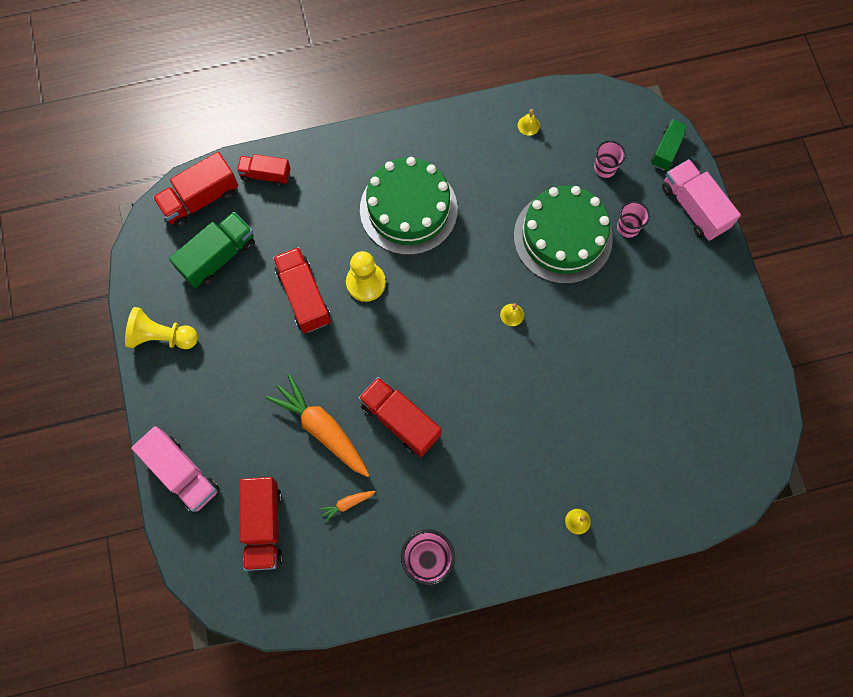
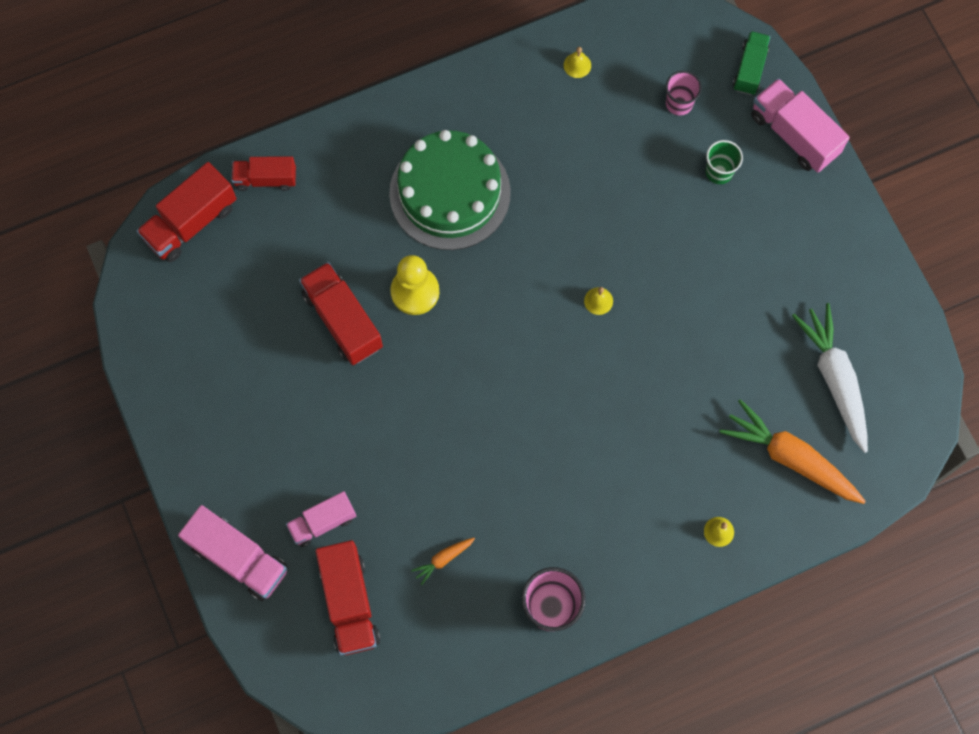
camera: 10 degrees left, 0 degrees up
(162, 337) = (180, 399): yellow pawn -> none
(218, 257) = (228, 290): green truck -> none
(255, 456) = (322, 522): none -> pink truck
(322, 429) = (396, 476): orange carrot -> orange carrot (790, 458)
(400, 420) = (488, 450): red truck -> none
(563, 237) = (643, 196): green cake -> none
(628, 227) = (719, 172): pink cup -> green cup
(694, 411) = (834, 379): none -> white carrot

